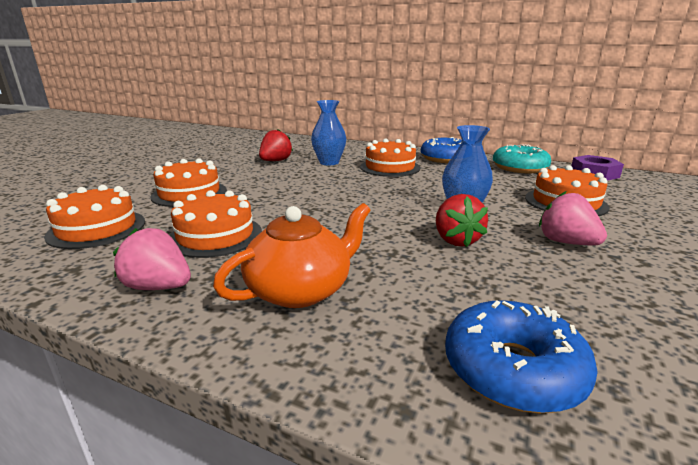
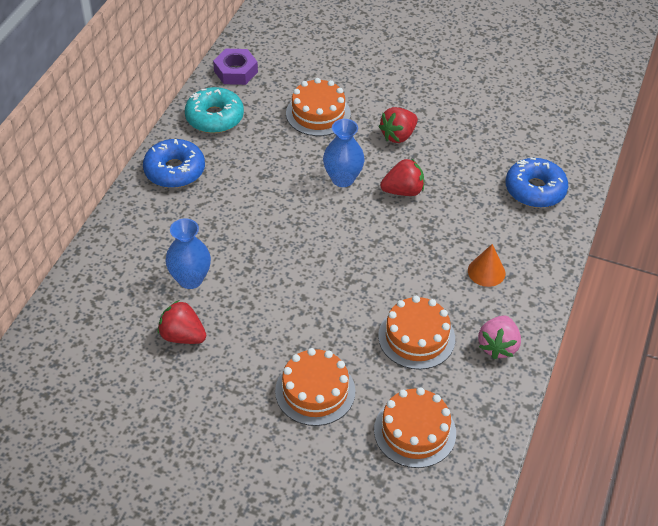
camera: 95 degrees left, 25 degrees up
(300, 290) = (486, 271): orange teapot -> orange cone
(390, 167) = (212, 222): orange cake -> none
(566, 242) = (398, 136): pink strawberry -> red strawberry

